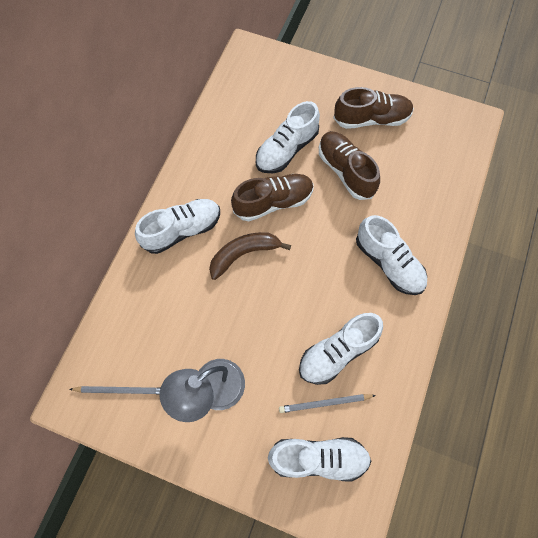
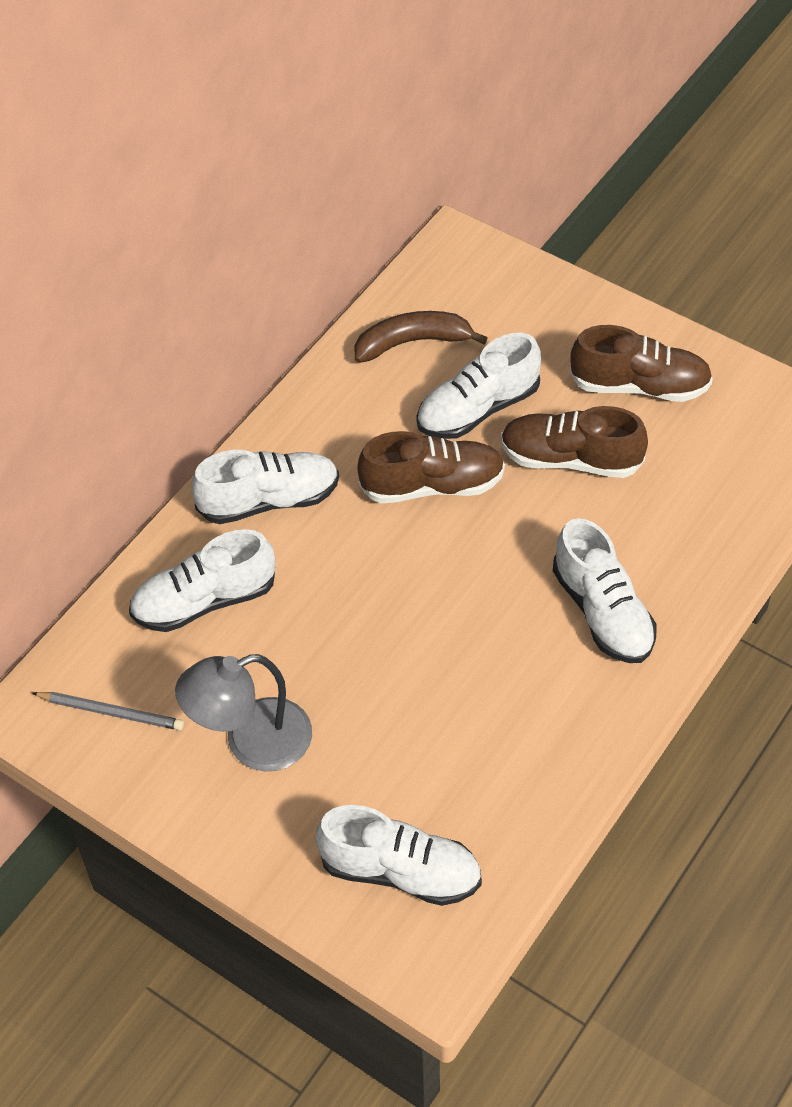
camera: 15 degrees right, 15 degrees down
(244, 254) = (361, 554): brown banana -> brown banana (412, 342)
(325, 403) = (433, 796): grey pencil -> none
(337, 352) = (476, 727): white shoe -> white shoe (204, 601)
(345, 171) = (570, 459): brown shoe -> brown shoe turned 60 degrees counterclockwise

